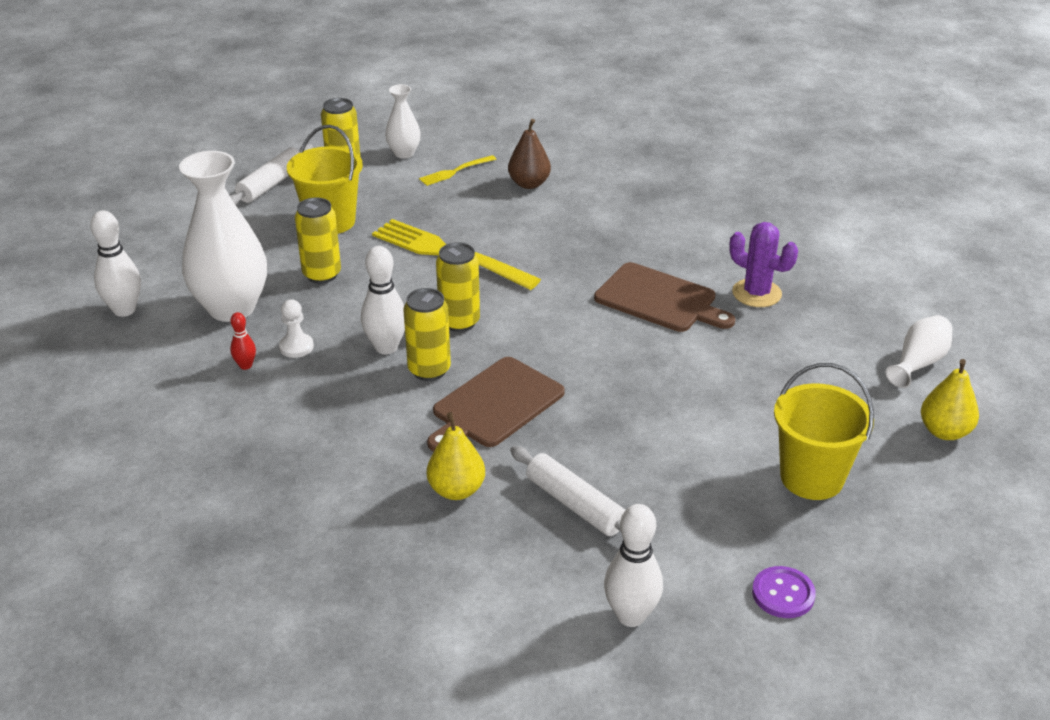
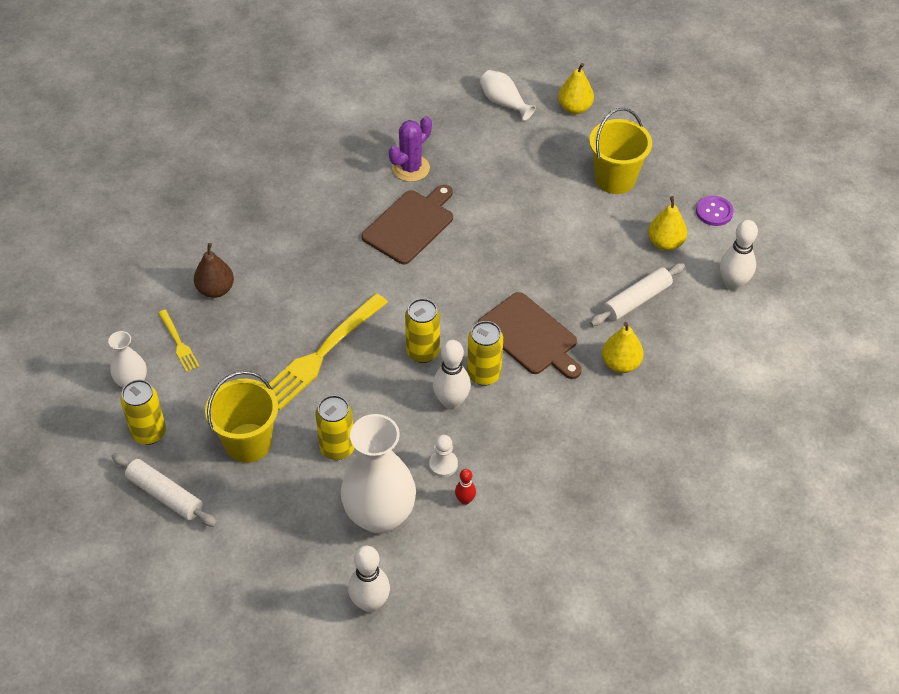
camera: 85 degrees left, 15 degrees up
(696, 535) = (665, 243): none -> yellow pear

